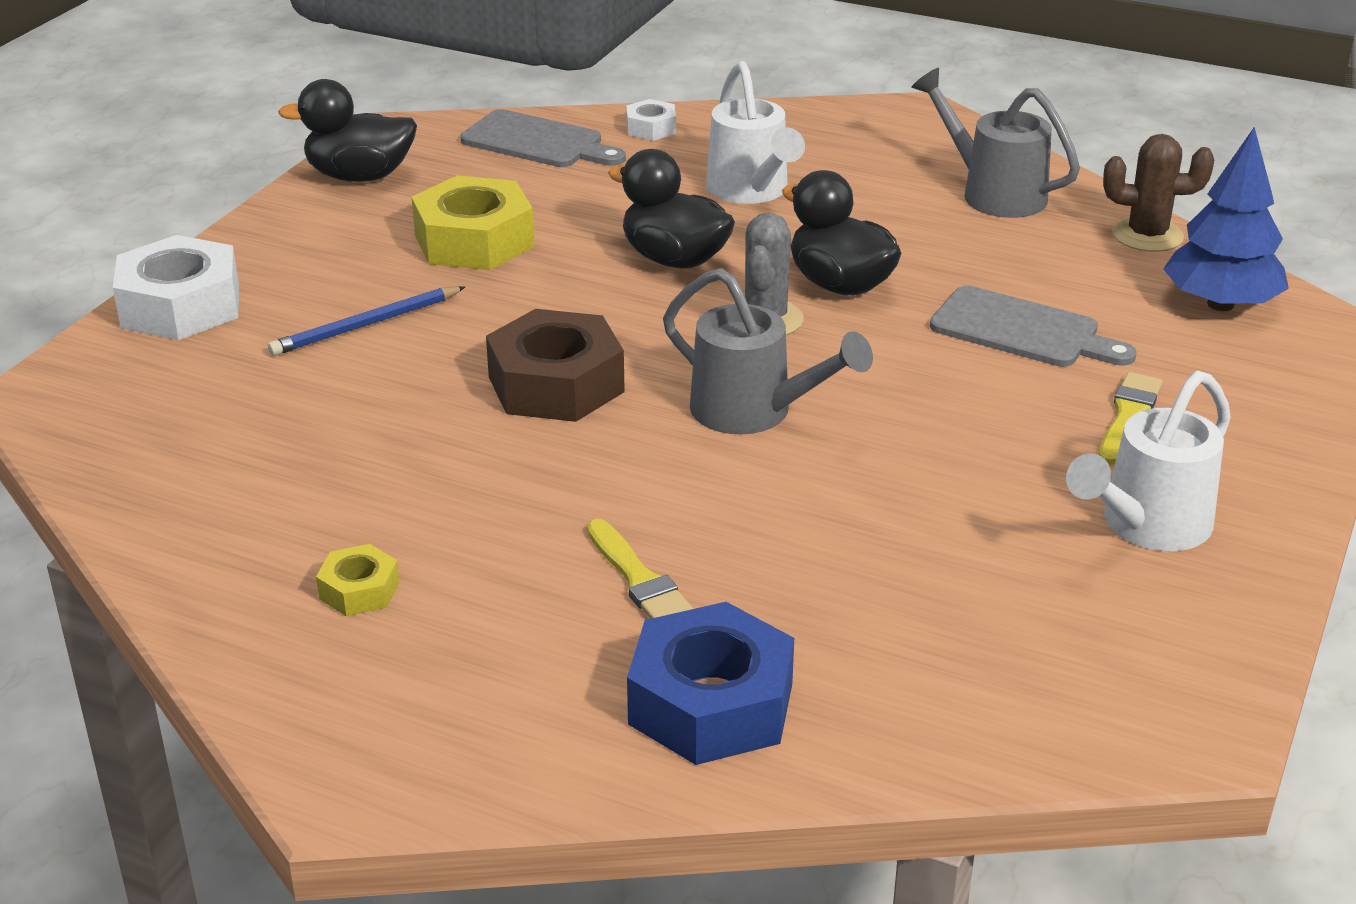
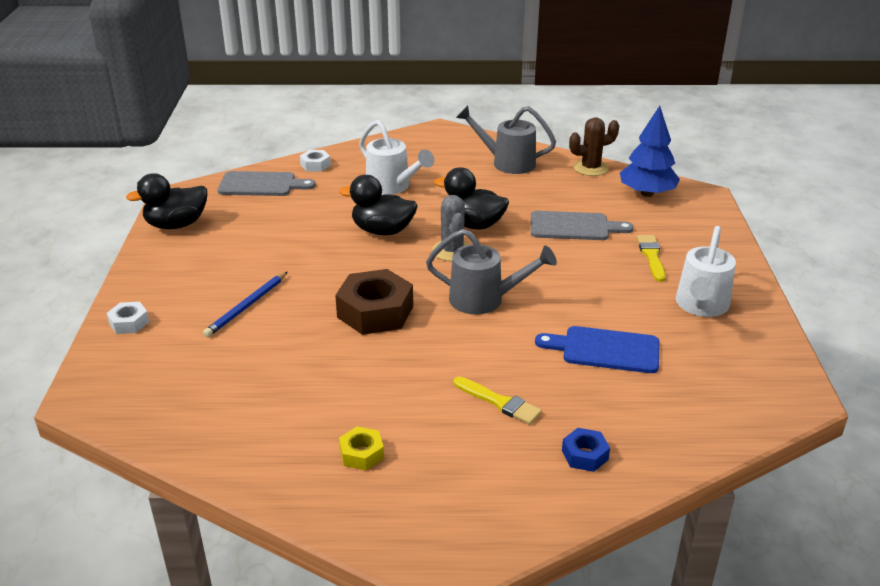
camera: 25 degrees left, 0 degrees up
(180, 306) = (129, 323): white nut -> white nut, size x0.50
(474, 241) = (269, 245): yellow nut -> none
(710, 704) = (584, 455): blue nut -> blue nut, size x0.50
(896, 549) = (605, 350): none -> blue cutting board

